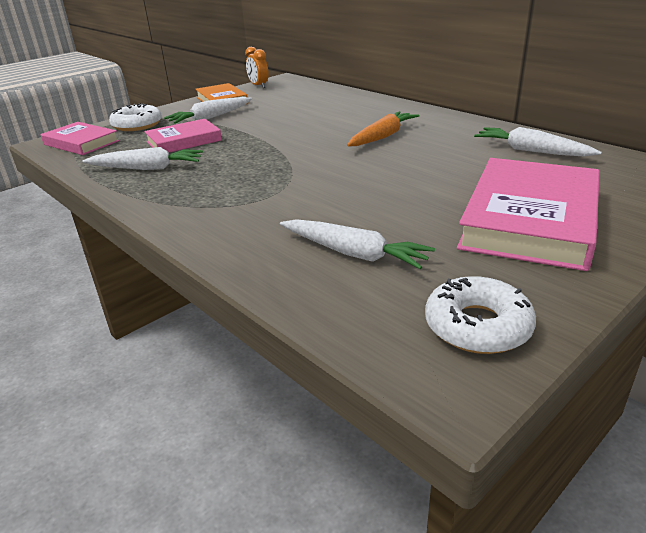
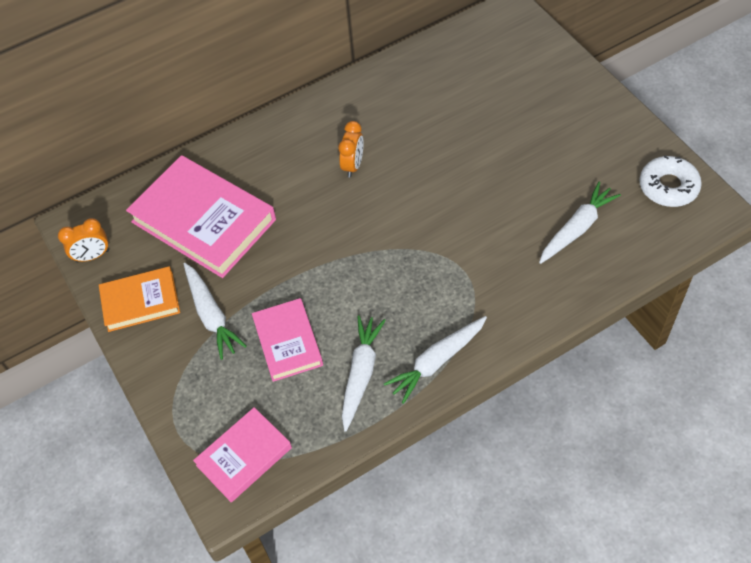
camera: 75 degrees left, 25 degrees up
(137, 125) = (200, 398): white donut -> none
(382, 137) = (353, 165): orange carrot -> orange clock
(530, 220) = (552, 121): pink book -> pink book (203, 221)
(531, 151) = (431, 76): white carrot -> white carrot (437, 361)

